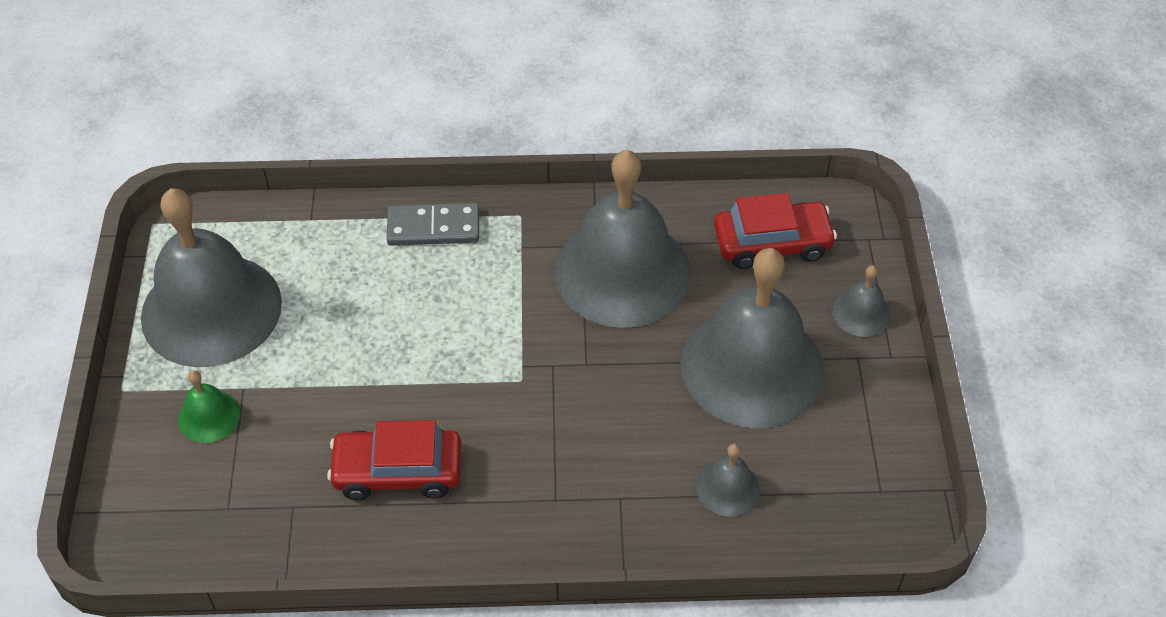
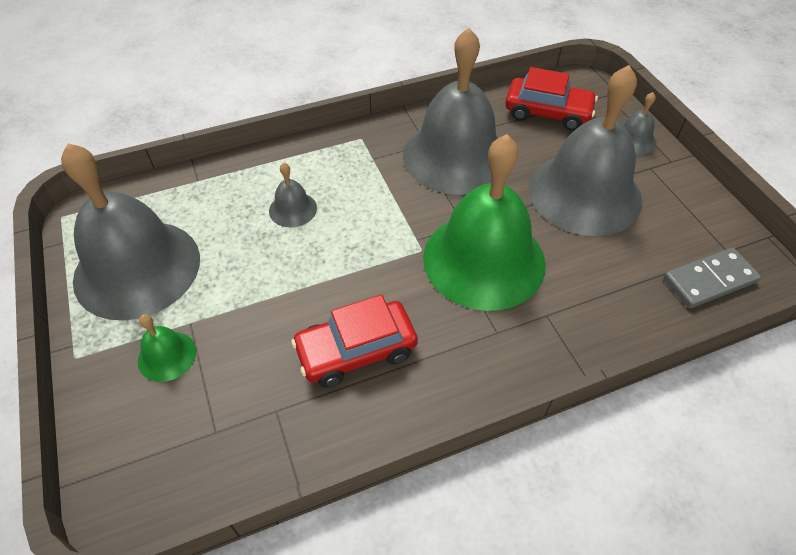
camera: 20 degrees left, 0 degrees up
(433, 227) = (299, 162): grey domino -> grey domino (709, 280)
(585, 413) = (484, 259): none -> green bell
(728, 488) = (622, 282): grey bell -> grey bell (293, 209)
(772, 243) = (547, 112): red car -> red car turned 45 degrees clockwise

